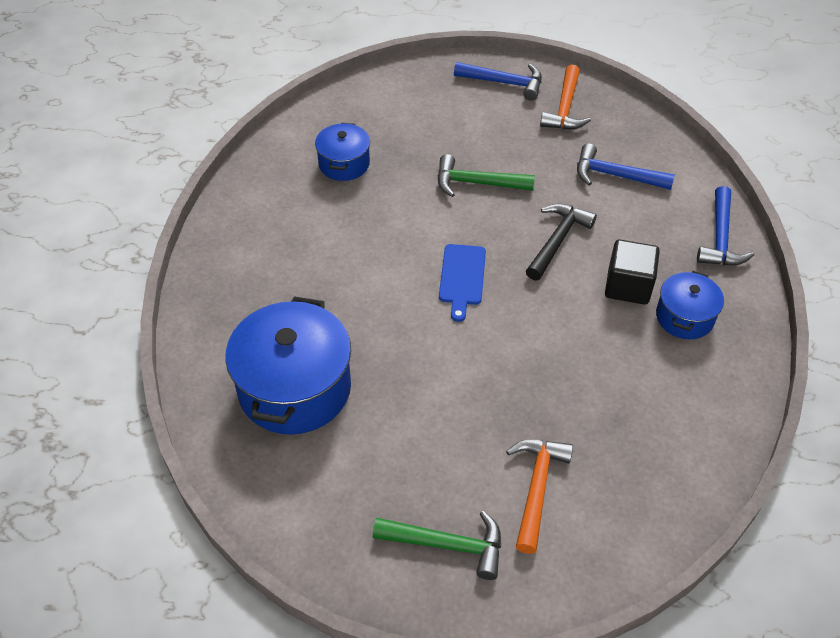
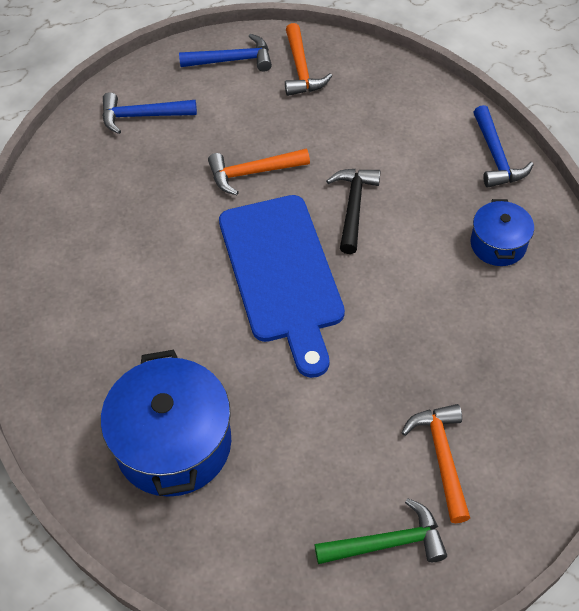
camera: 20 degrees left, 5 degrees up
(344, 164) = (113, 194): blue pot -> none
(462, 278) = (282, 274): blue cutting board -> blue cutting board, size x2.16
(477, 183) = (253, 172): green hammer -> orange hammer
(616, 175) = (377, 124): blue hammer -> blue hammer (142, 116)
(628, 286) = (436, 231): black cube -> none

